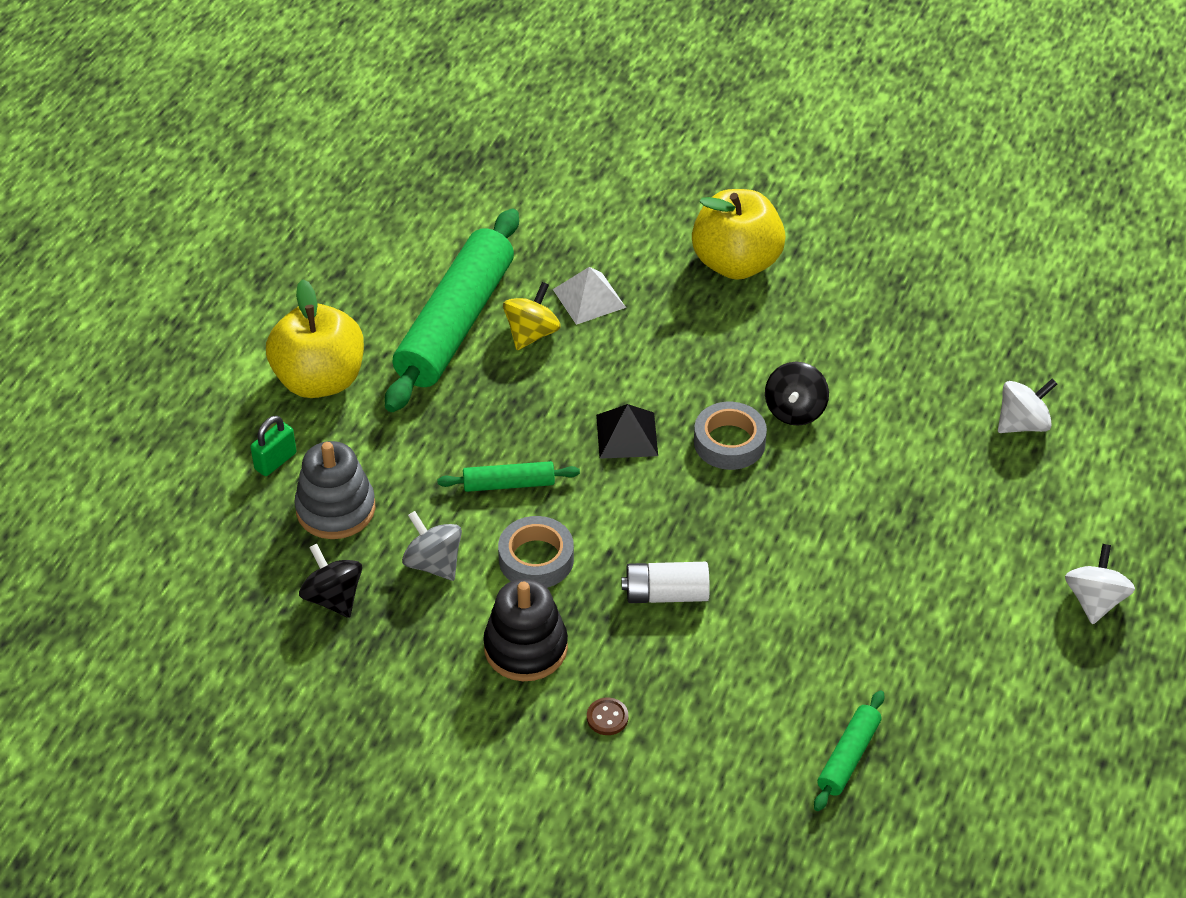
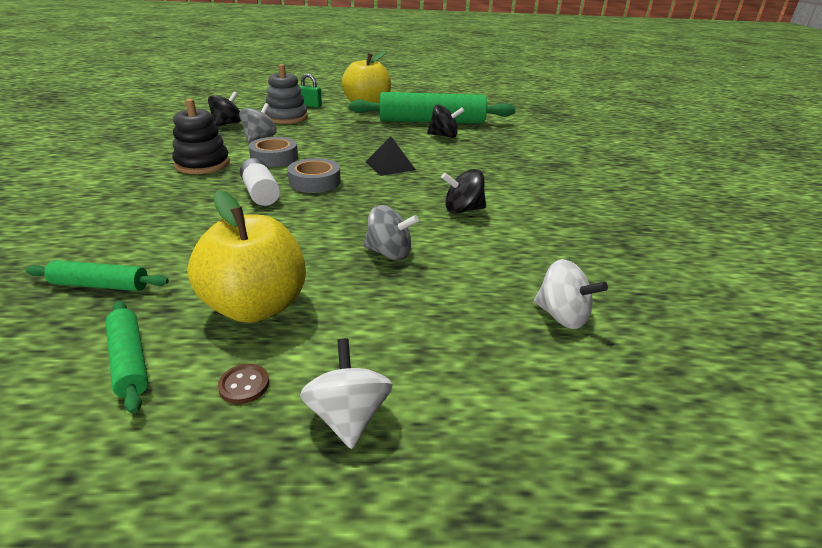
camera: 65 degrees right, 15 degrees down
(509, 484) = (328, 145): green rolling pin -> green rolling pin (129, 361)
(531, 334) = (444, 136): yellow spinning top -> black spinning top
(589, 298) = (487, 144): white pyramid -> none
(607, 717) = (146, 192): brown button -> brown button (244, 385)
(729, 442) = (411, 193): grey tape -> grey tape (314, 182)
(736, 263) = (571, 174): yellow apple -> yellow apple (256, 306)
(870, 508) = (389, 253): none -> grey spinning top
(1094, 601) = (348, 416): white spinning top -> white spinning top turned 90 degrees counterclockwise

